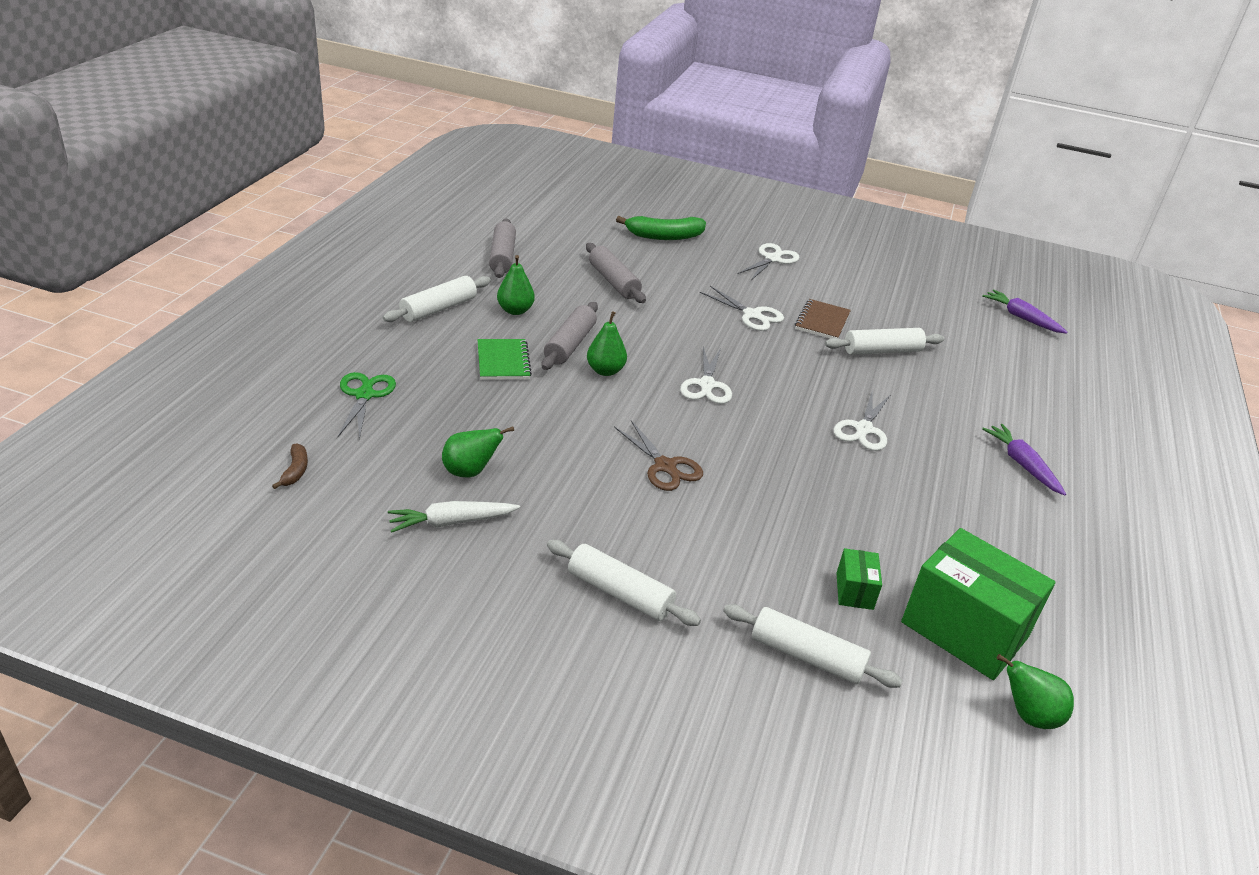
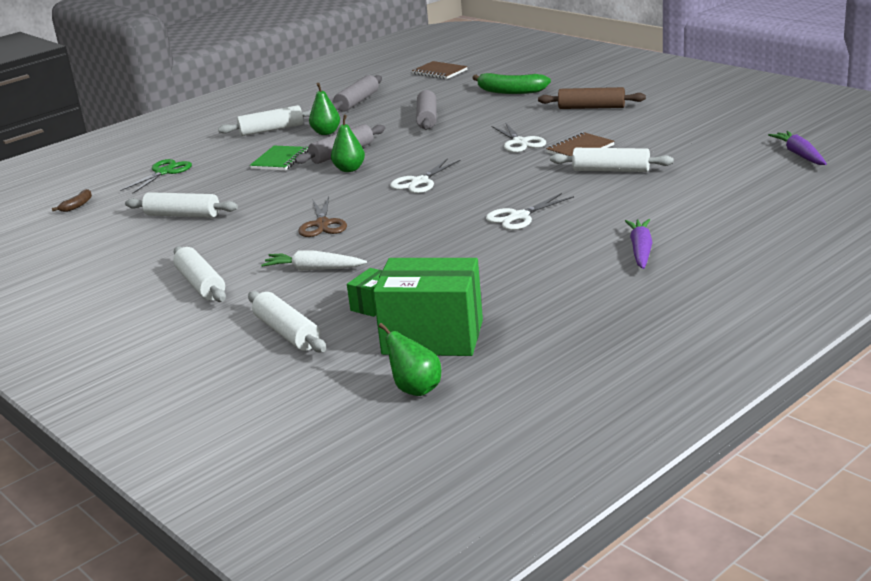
camera: 35 degrees right, 10 degrees down
(451, 522) = (139, 238): white carrot -> white carrot (313, 269)
(470, 472) = (182, 215): green pear -> white rolling pin
(554, 206) = (439, 72): none -> brown notebook
(772, 259) = (591, 107): white scissors -> brown rolling pin
(964, 630) = (433, 337): green box -> green box turned 60 degrees counterclockwise

